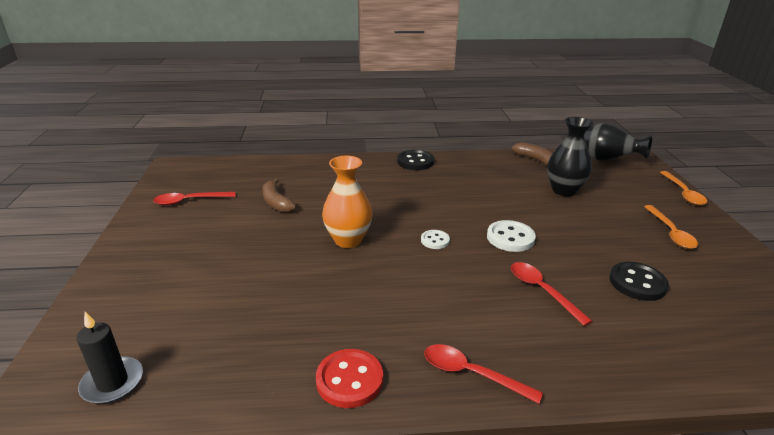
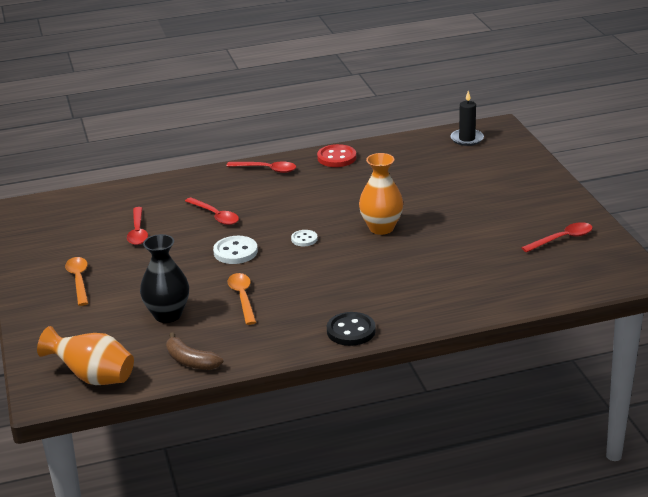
camera: 170 degrees right, 0 degrees up
(276, 203) = (474, 251): brown banana -> none
(605, 160) = (93, 377): black vase -> orange vase
(637, 283) = (138, 232): black button -> red spoon
(683, 193) = (27, 333): orange spoon -> orange spoon (242, 297)

